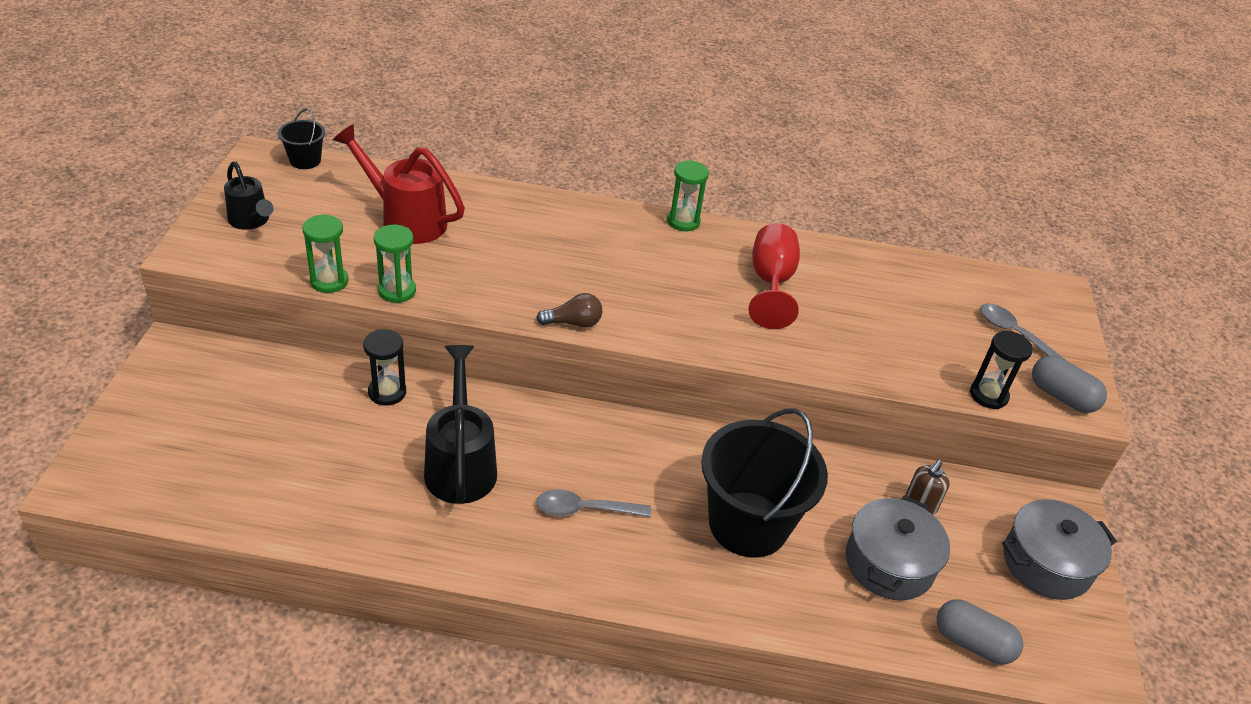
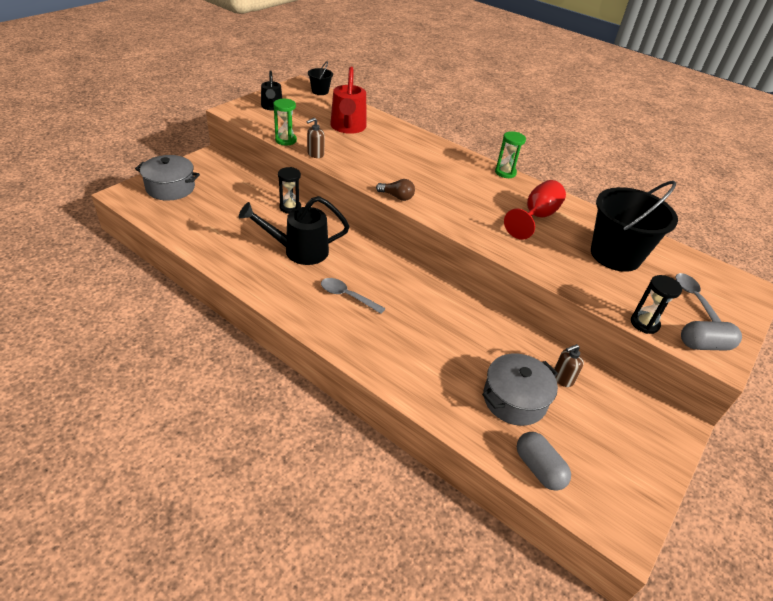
camera: 30 degrees right, 0 degrees up
(397, 291) = (315, 154): green hourglass -> brown soap dispenser
(406, 220) = (348, 128): red watering can -> red watering can turned 150 degrees counterclockwise
(460, 464) = (299, 251): black watering can -> black watering can turned 120 degrees counterclockwise
(748, 524) = (437, 341): black bucket -> black bucket (615, 255)
(1046, 563) = (633, 449): grey pot -> grey pot (170, 188)
(1061, 396) = (704, 345): grey capsule -> grey capsule turned 75 degrees counterclockwise

